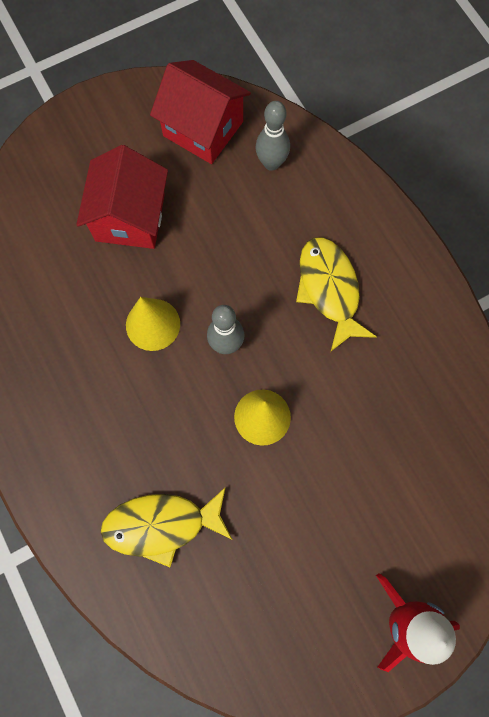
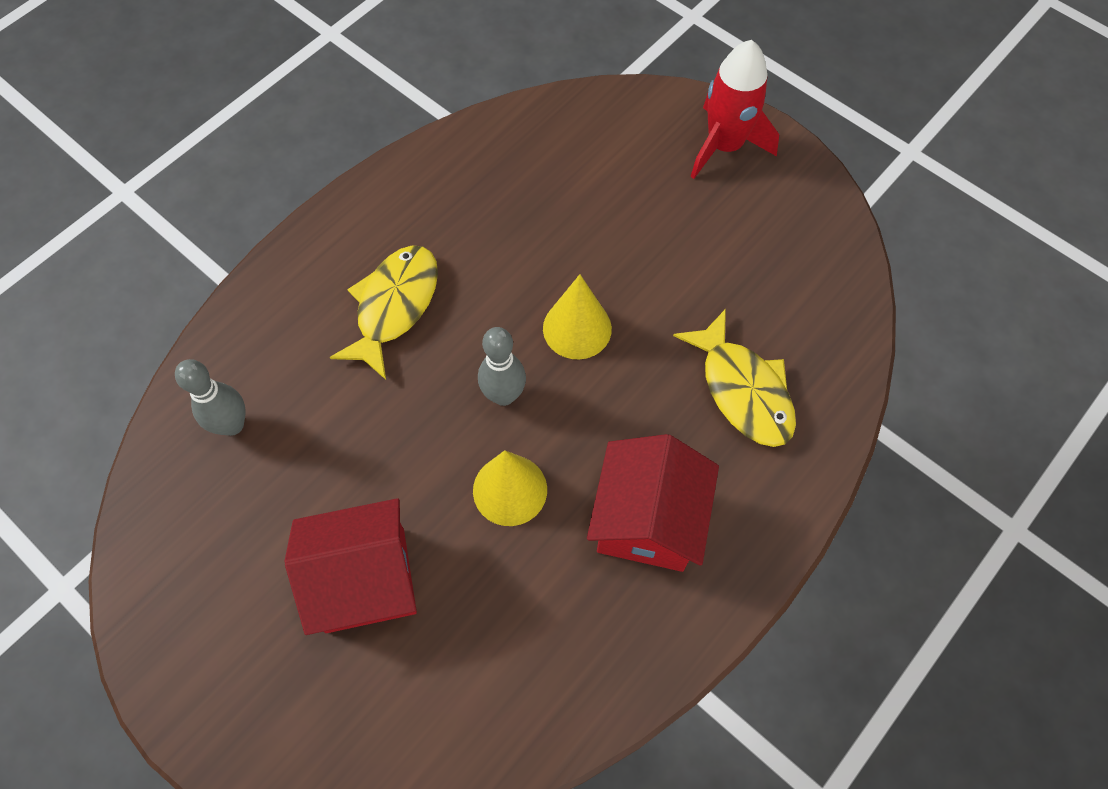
camera: 110 degrees left, 10 degrees down
(203, 129) = (196, 532): red house -> red house (648, 520)
(329, 289) = (394, 306): yellow fish -> yellow fish turned 150 degrees clockwise

